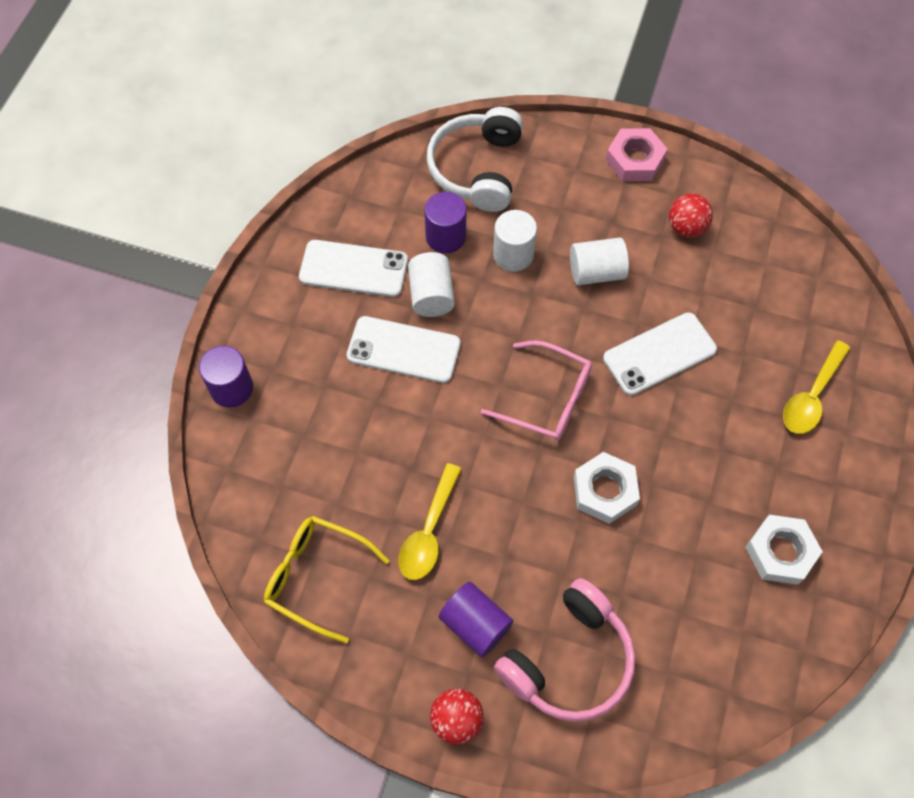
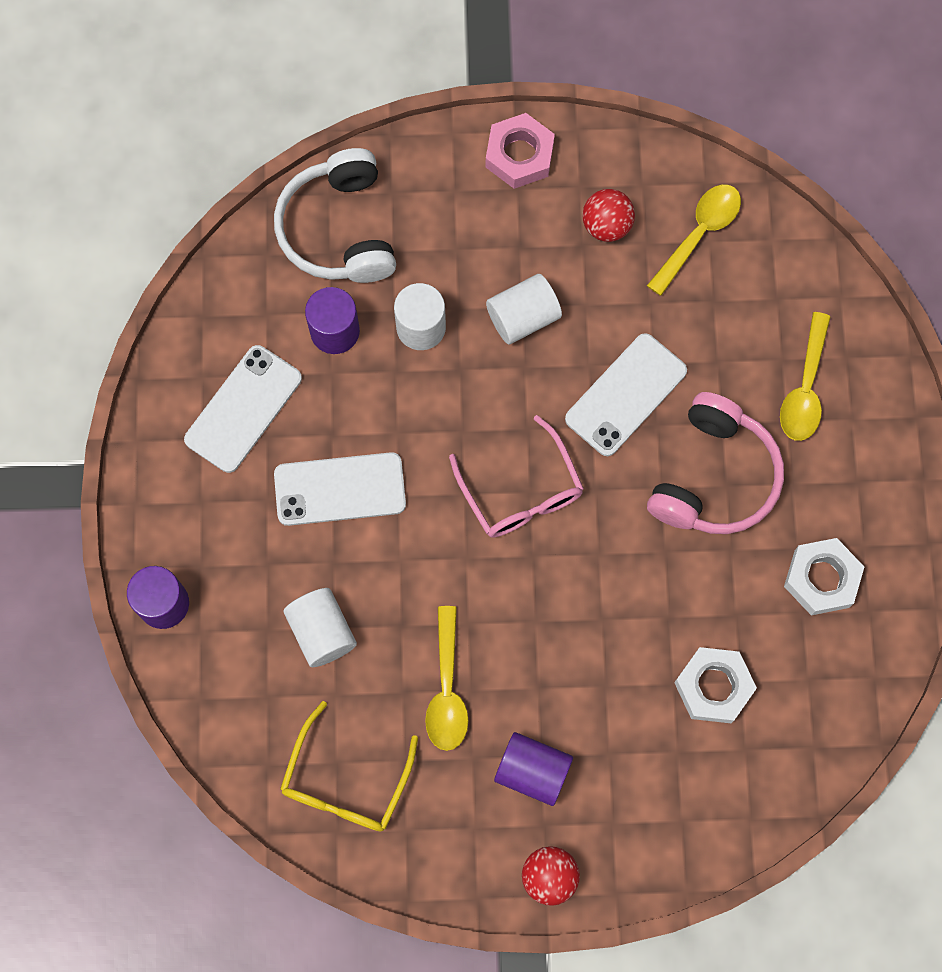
camera: 20 degrees left, 10 degrees up
(316, 576) = (345, 782): yellow glasses -> yellow glasses turned 75 degrees counterclockwise
(353, 269) = (243, 409): white phone -> white phone turned 45 degrees counterclockwise
(431, 295) = (346, 411): white cylinder -> white cylinder (322, 632)
(548, 399) = (521, 492): pink glasses -> pink glasses turned 60 degrees clockwise
(569, 661) = (642, 774): pink headphones -> pink headphones (714, 477)
(605, 491) = (618, 576): white nut -> white nut (713, 686)
(759, 256) = (699, 234): none -> yellow spoon

